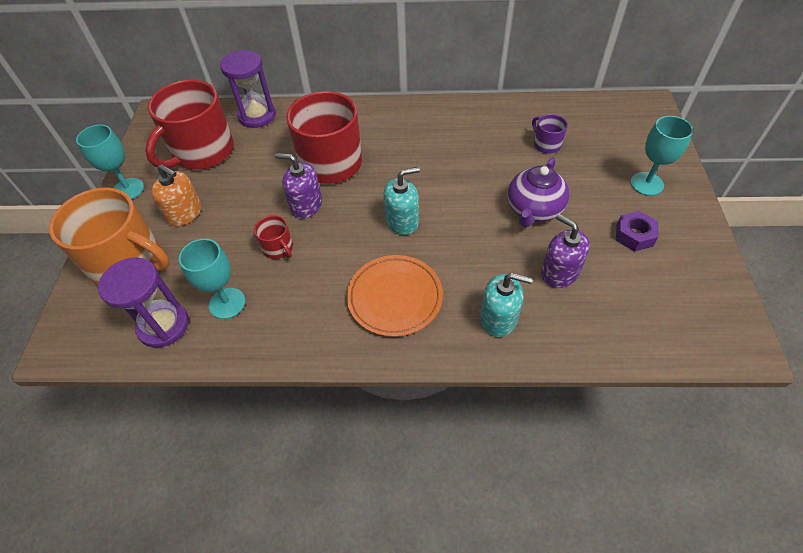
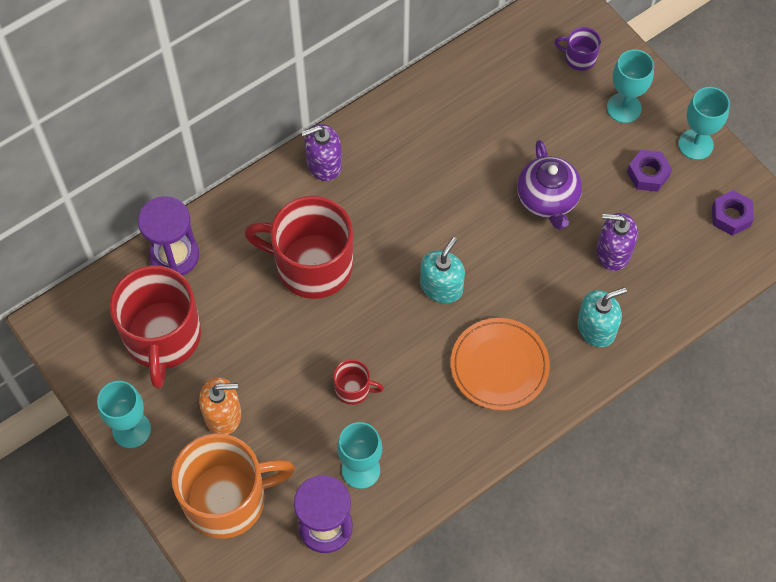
camera: 40 degrees left, 10 degrees up
(306, 205) = (335, 328): purple soap dispenser -> purple soap dispenser (324, 164)
(546, 144) = (505, 113): purple mug -> purple mug (579, 58)
(692, 304) = (731, 216): none -> purple nut
(695, 236) = (695, 144): none -> turquoise goblet

